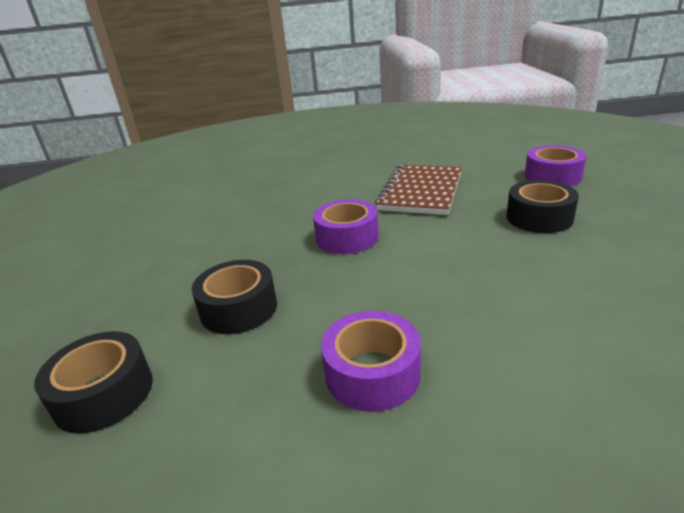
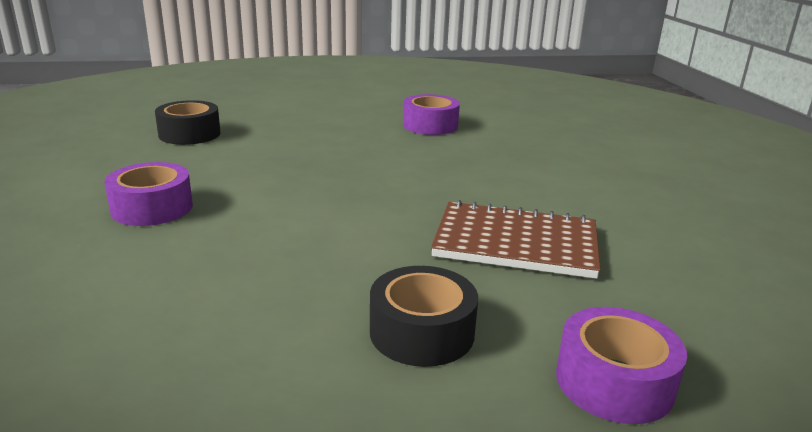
camera: 80 degrees right, 5 degrees down
(239, 308) = (264, 159): black tape -> none
(347, 237) = (379, 197): purple tape -> purple tape (430, 125)

